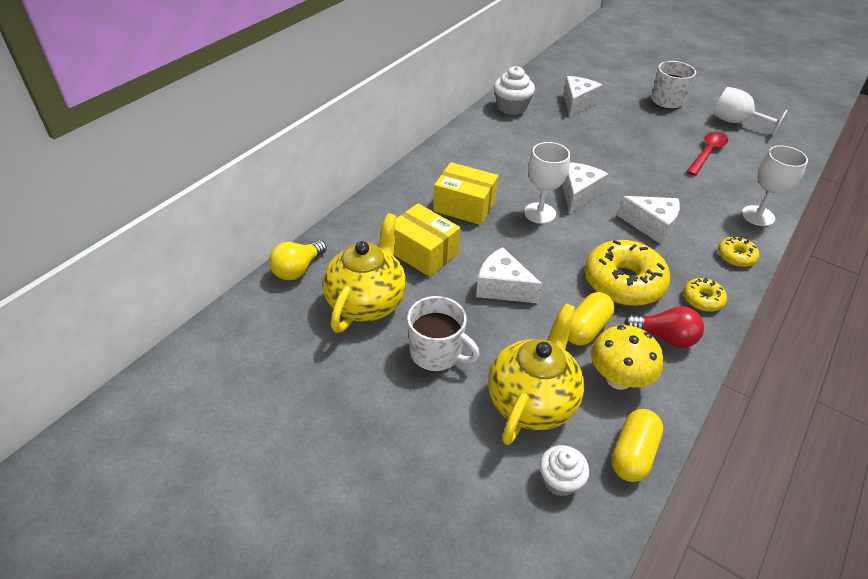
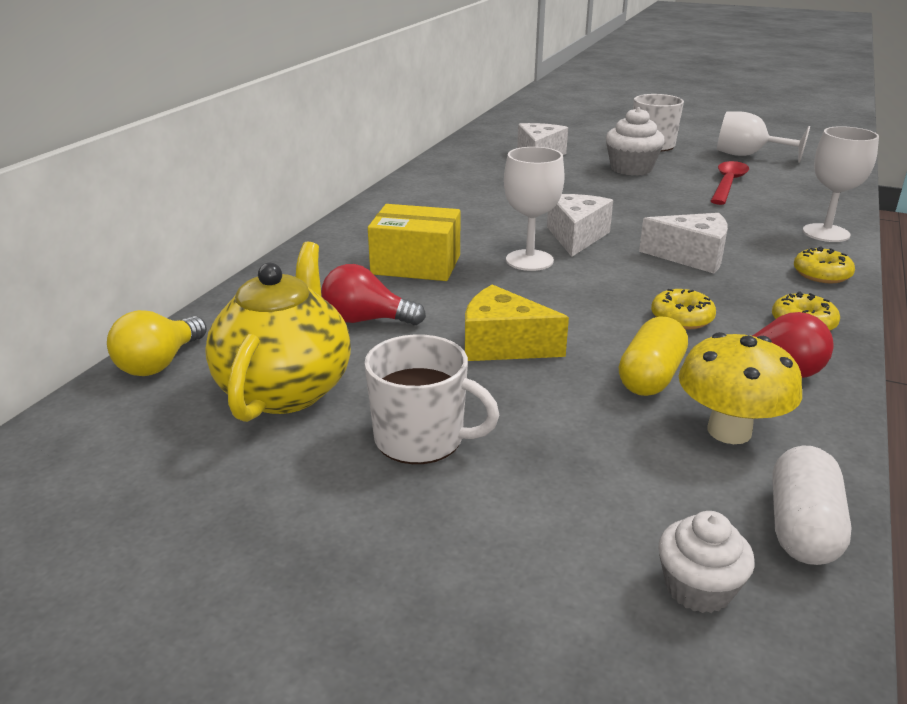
camera: 10 degrees left, 15 degrees down
(423, 252) = (366, 320): yellow box -> red light bulb
(502, 287) = (503, 345): white cheese -> yellow cheese
(511, 107) = (452, 166): white cupcake -> white cupcake (631, 169)
(531, 401) = (603, 481): yellow teapot -> none
(623, 282) = (681, 318): yellow donut -> yellow donut, size x0.49
(633, 454) = (802, 527): yellow capsule -> white capsule

